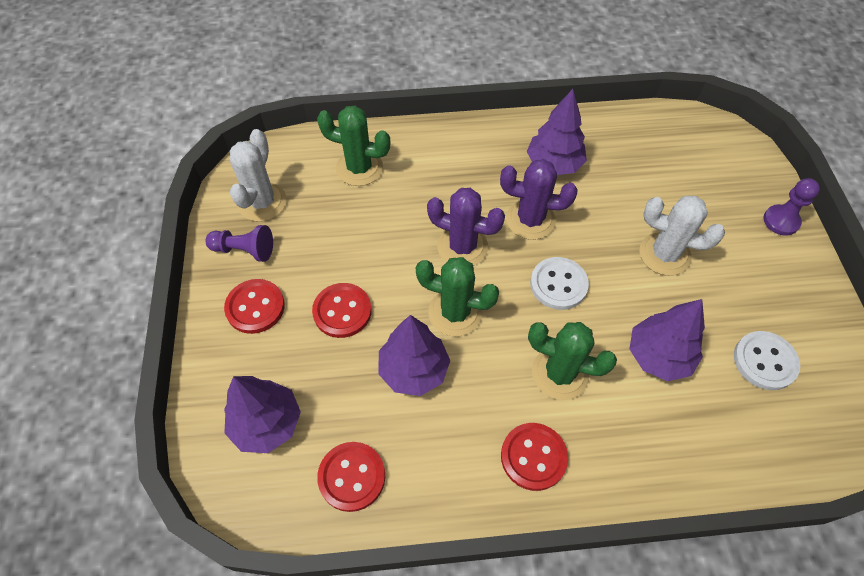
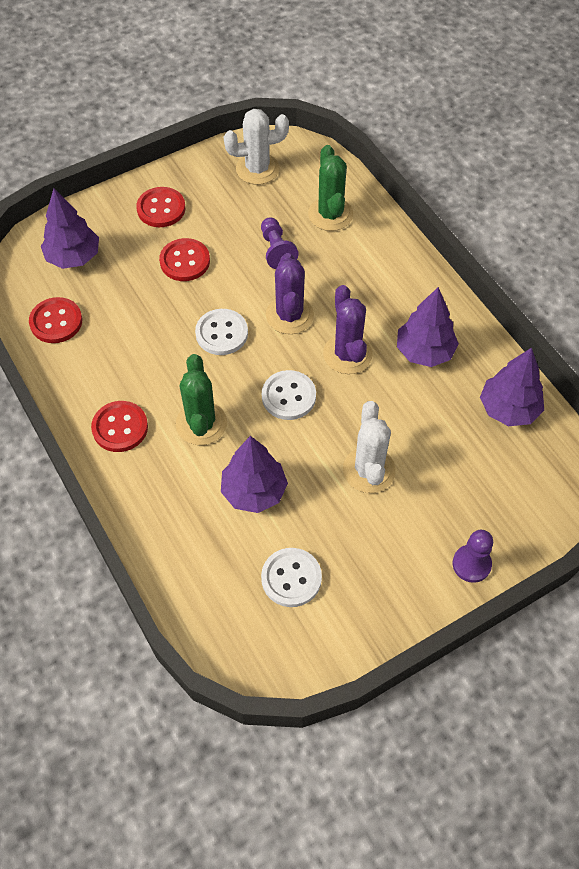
camera: 65 degrees right, 0 degrees up
(244, 250) = (207, 179): purple pawn -> purple pawn (276, 250)
(414, 370) = (157, 325): purple tree -> purple tree (508, 409)
(455, 312) = (221, 333): green cactus -> white button

